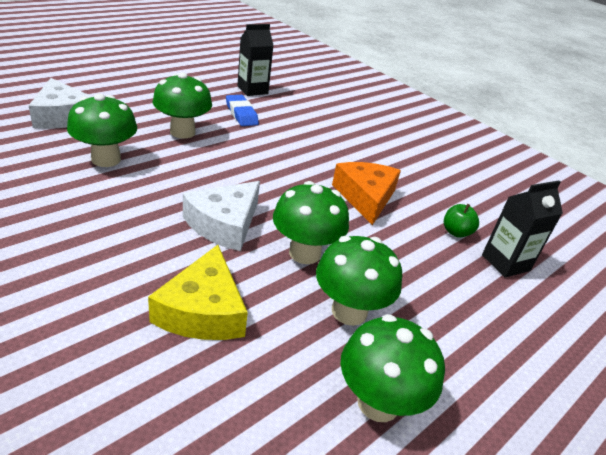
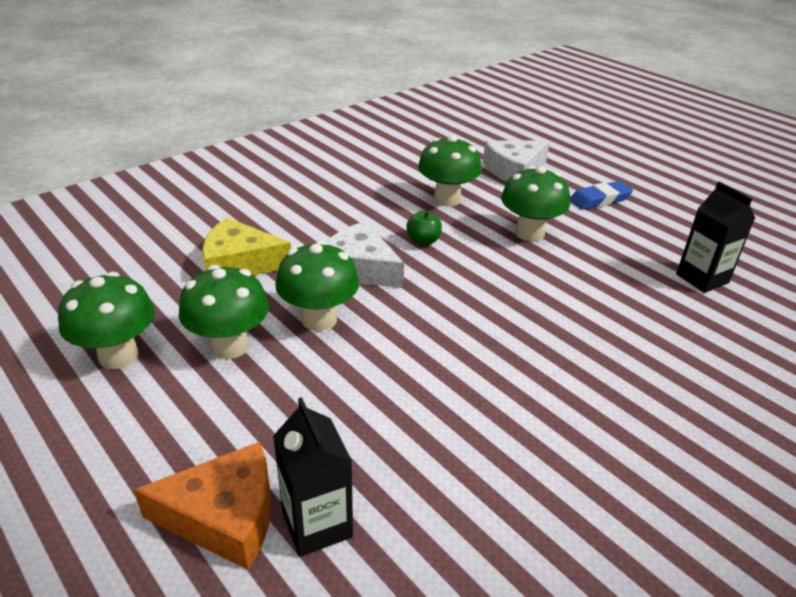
camera: 95 degrees right, 0 degrees up
(241, 114) = (612, 271): blue eraser -> blue eraser (600, 199)
(366, 197) = (447, 378): orange cheese -> orange cheese (224, 516)
(456, 232) = (386, 473): green apple -> green apple (423, 241)

